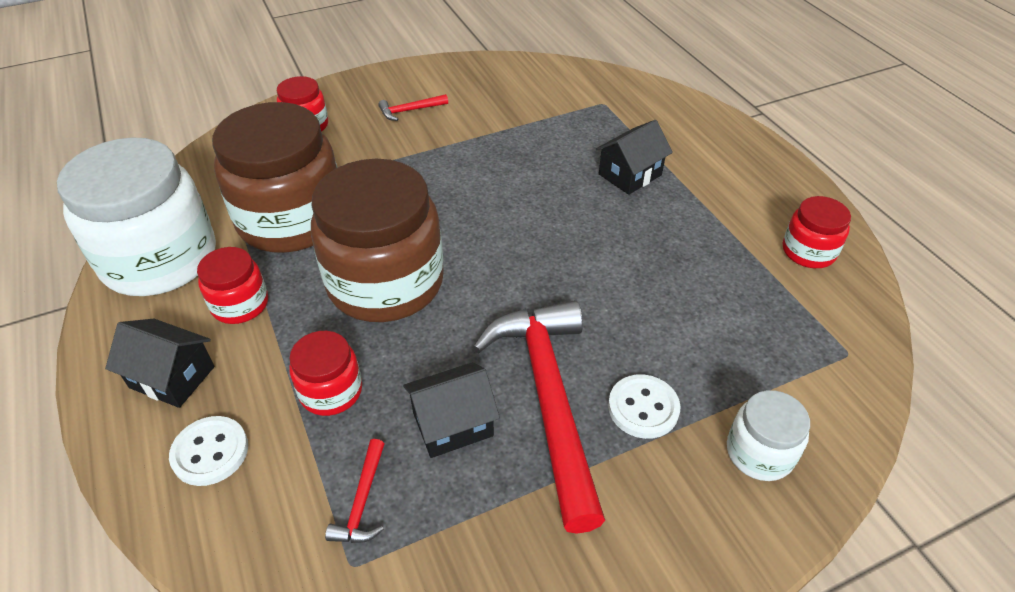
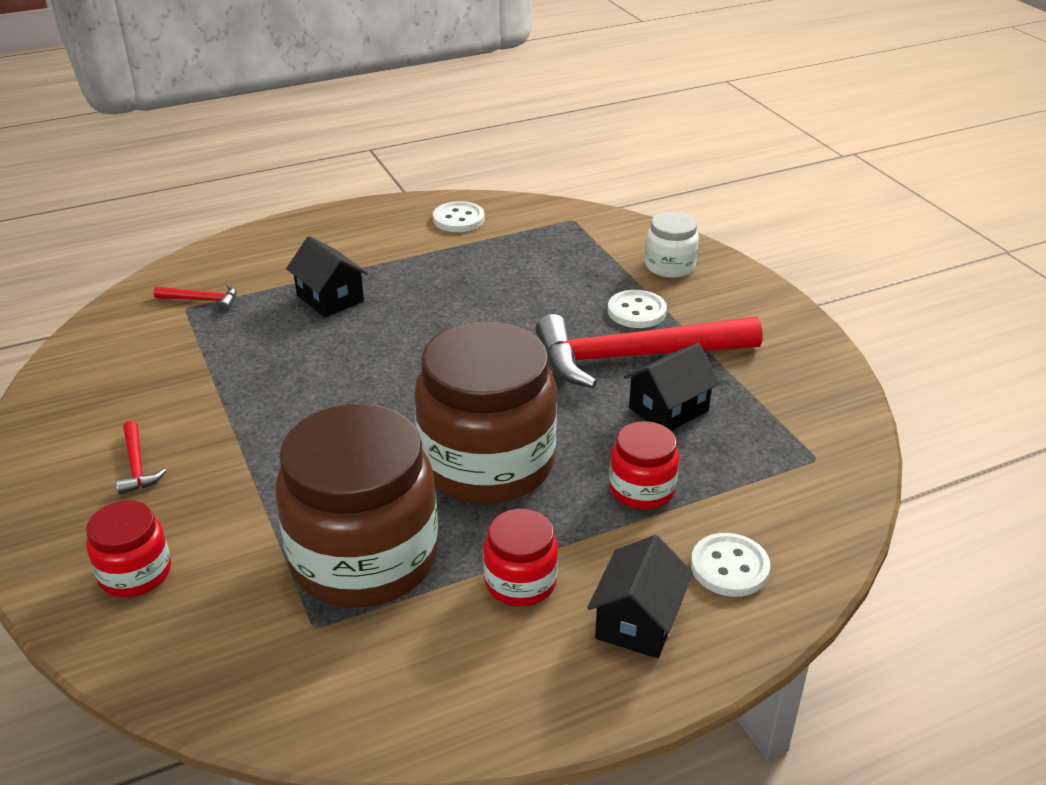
camera: 90 degrees left, 10 degrees down
(160, 259) = (431, 686): white jar -> none
(362, 501) = (757, 457): red hammer -> red hammer (202, 300)
(452, 424) = (668, 409): black house -> black house turned 75 degrees clockwise
(808, 251) = (458, 219): red jar -> white button

